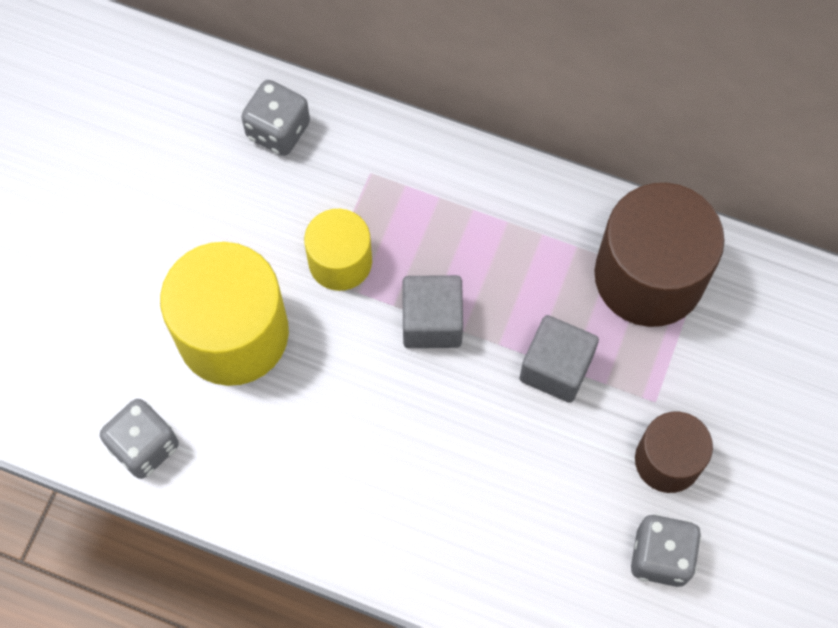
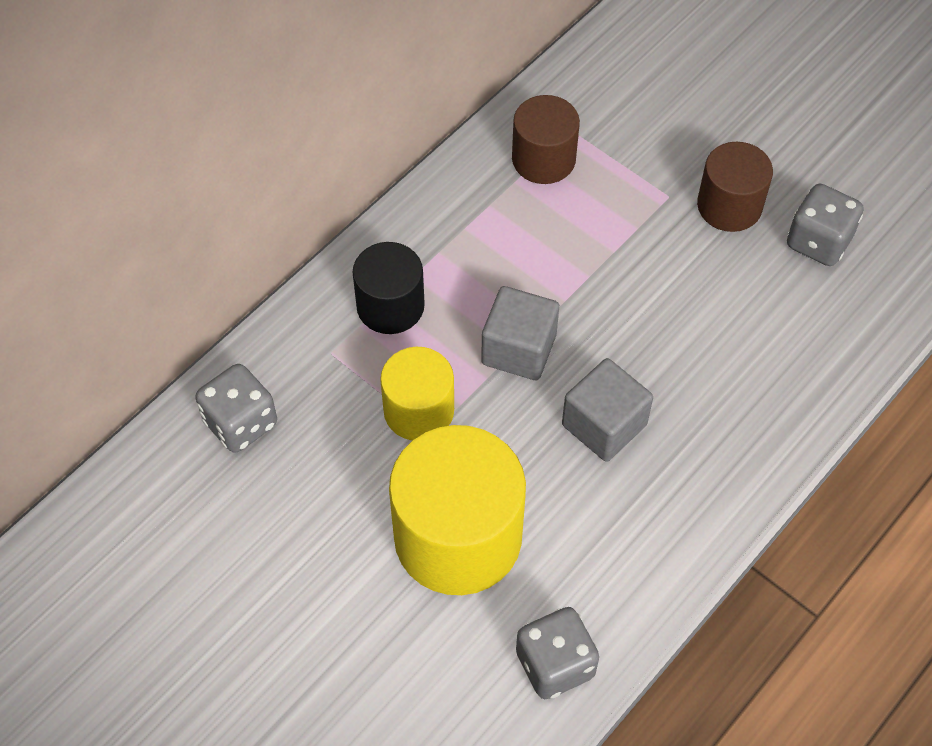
camera: 70 degrees left, 10 degrees down
(435, 202) = (390, 306): none -> black cylinder
(556, 368) = (607, 262): grey cube -> grey cube (604, 425)
(649, 276) = (543, 159): brown cylinder -> brown cylinder, size x0.58

